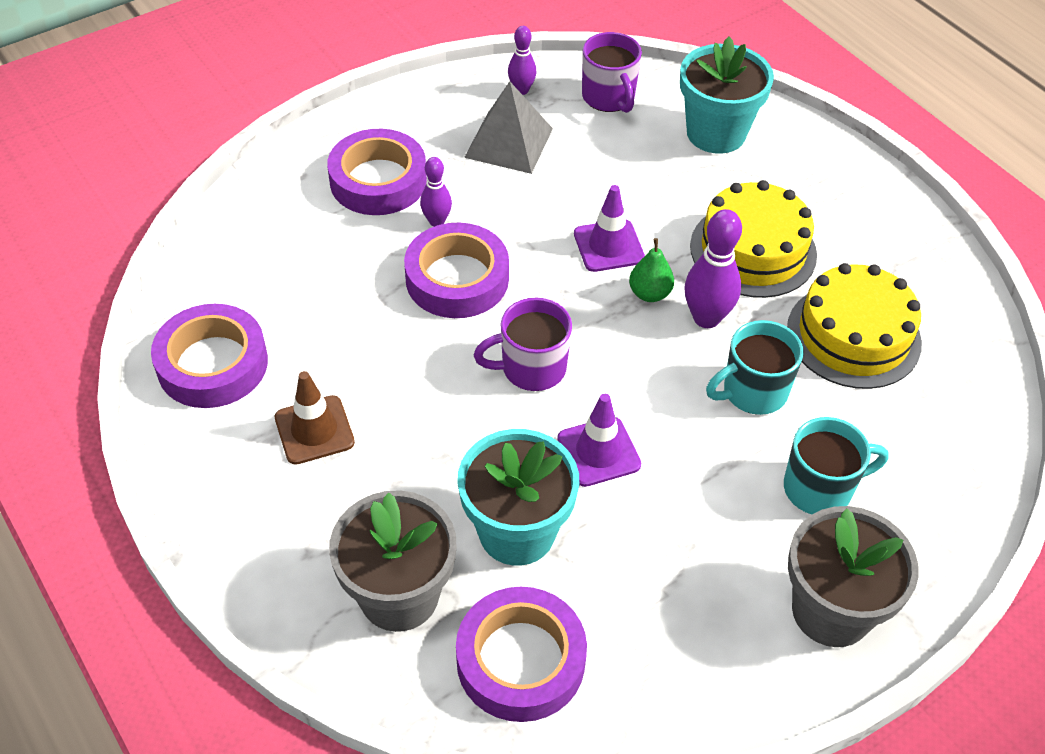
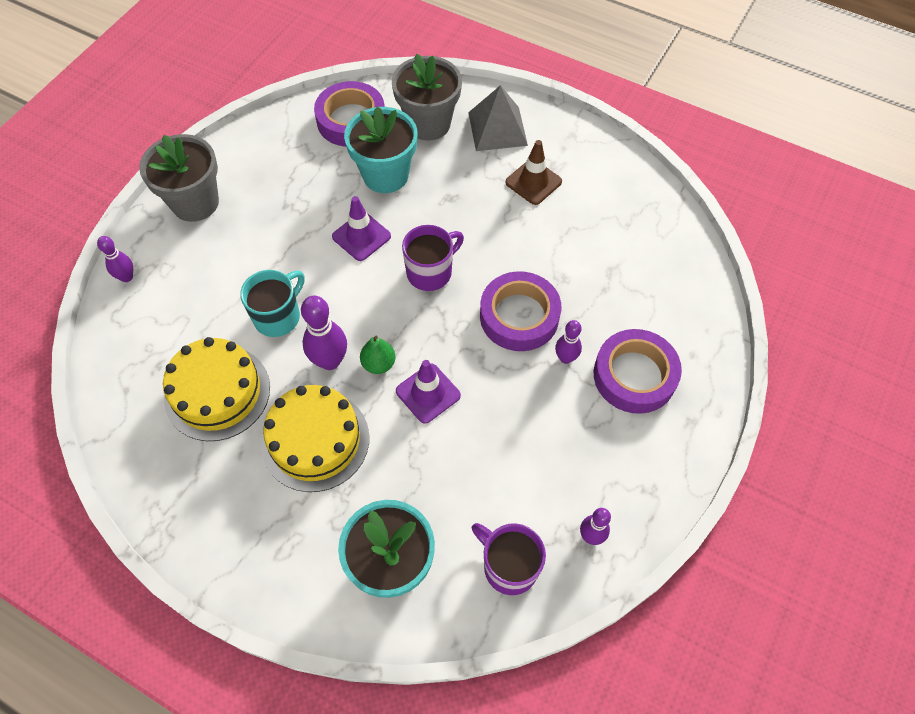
camera: 155 degrees right, 10 degrees up
(212, 364) = (623, 194): purple tape -> none
(509, 142) = (562, 464): grey pyramid -> grey pyramid (497, 129)
(819, 488) = (217, 268): turquoise mug -> none
(956, 529) = (127, 277): none -> purple bowling pin

